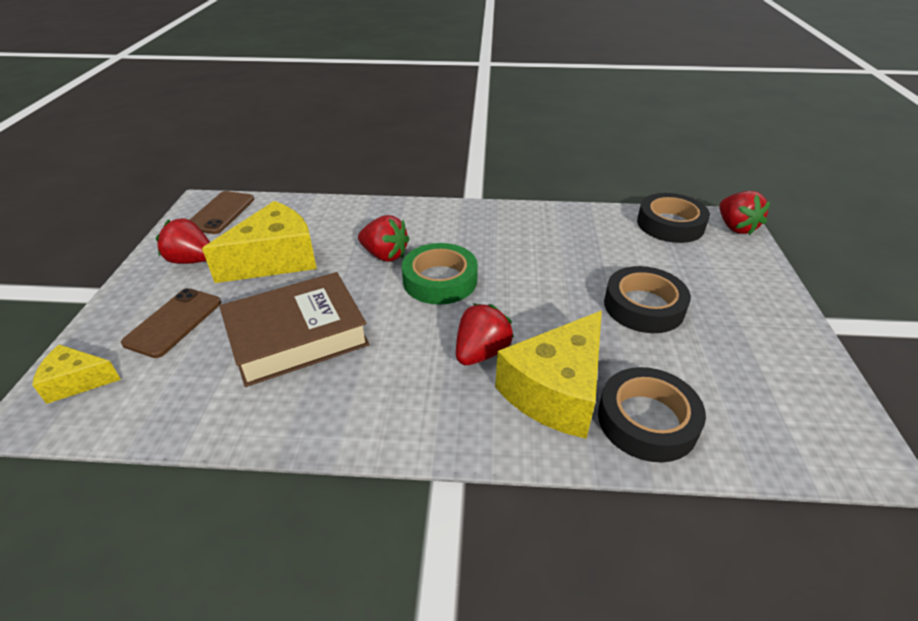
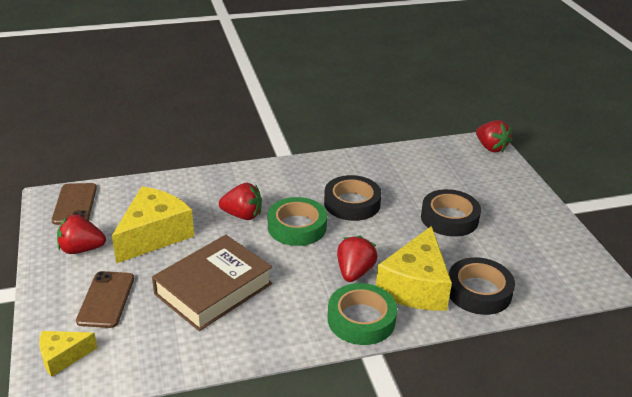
camera: 20 degrees left, 5 degrees down
(457, 422) = (361, 319): none -> green tape
(670, 224) = (445, 153): black tape -> black tape (352, 203)

